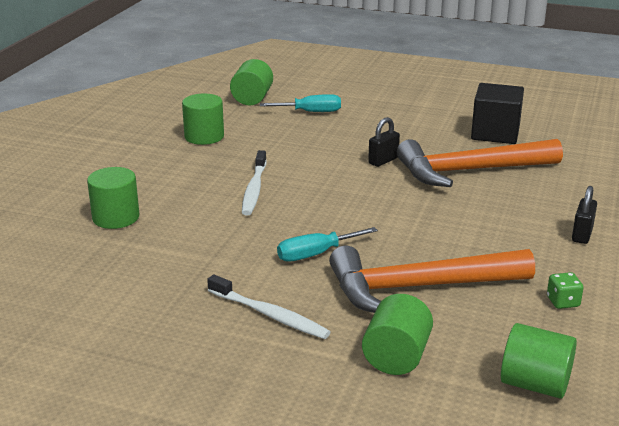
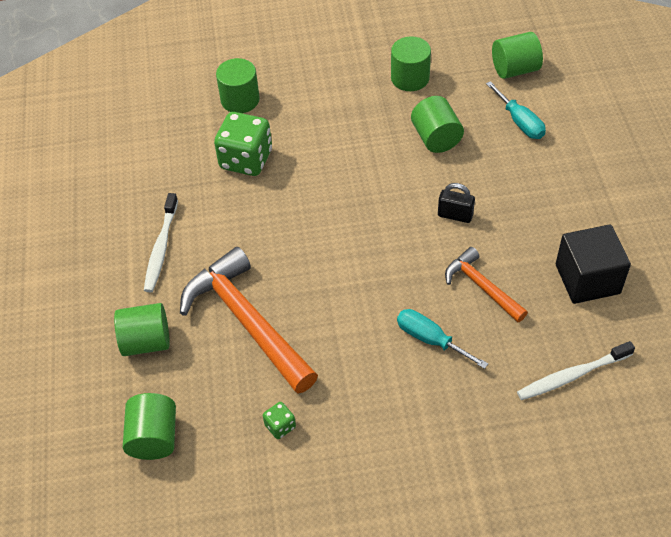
camera: 65 degrees right, 25 degrees up
(203, 235) = (246, 160): none -> green dice
(254, 189) = (338, 154): white toothbrush -> white toothbrush (572, 375)
(288, 145) = (436, 138): none -> green cylinder
(315, 254) = (258, 238): turquoise screwdriver -> turquoise screwdriver (430, 339)
(470, 171) = (481, 286): orange hammer -> orange hammer, size x0.55
(582, 235) = (409, 411): black padlock -> none

